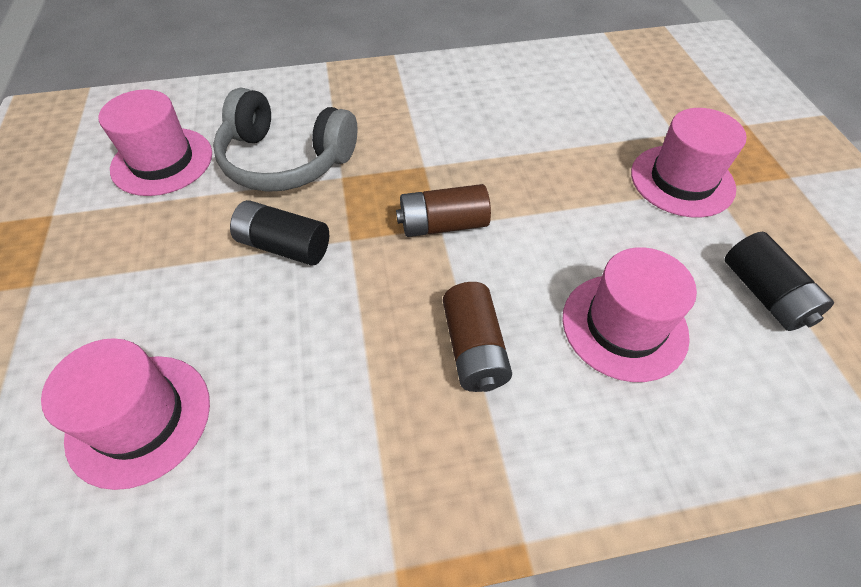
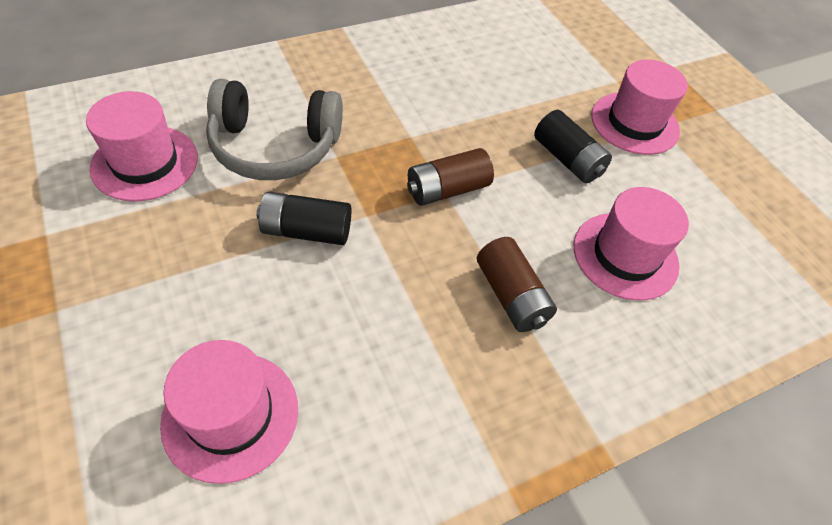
camera: 20 degrees left, 0 degrees up
(765, 294) = (722, 211): black battery -> black battery (567, 159)

